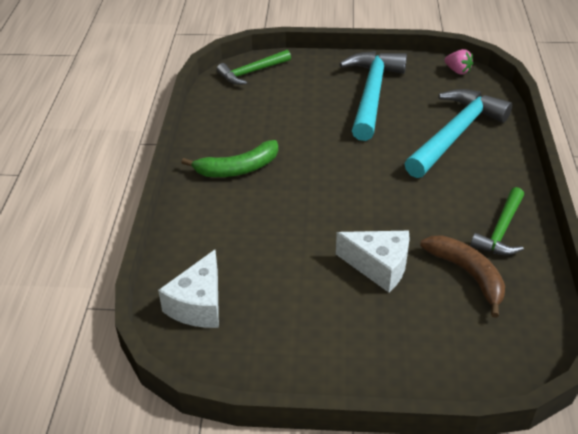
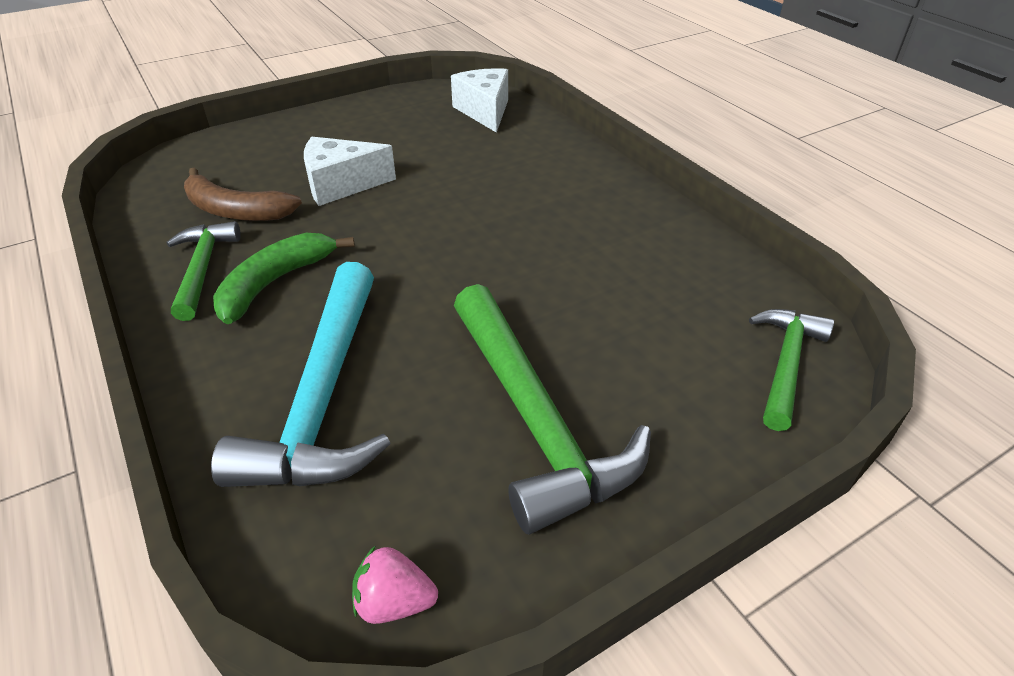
camera: 145 degrees right, 0 degrees up
(238, 169) = (593, 213): green banana -> green banana (275, 282)
(371, 94) = (535, 419): turquoise hammer -> green hammer

